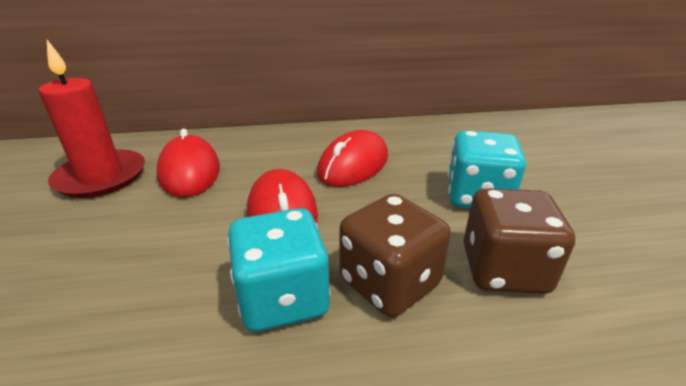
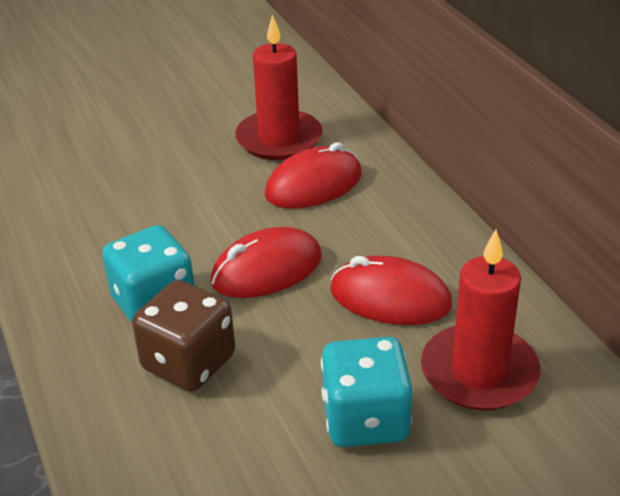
camera: 75 degrees right, 5 degrees up
(438, 150) = (479, 372): none -> red candle
(504, 269) = (231, 444): brown dice -> none

